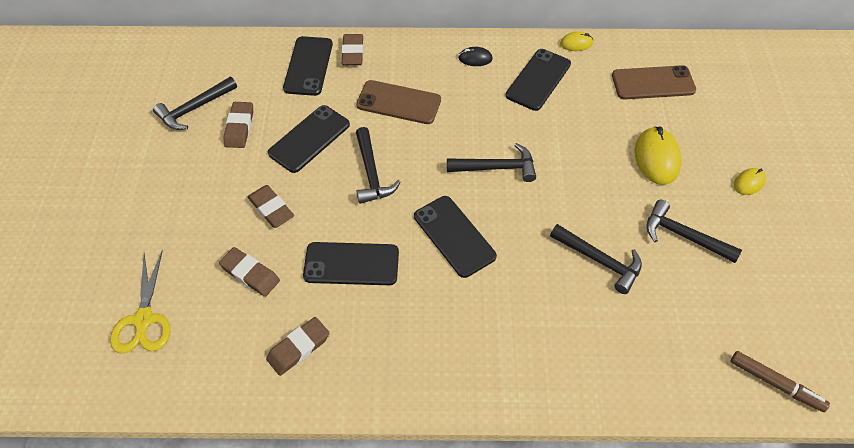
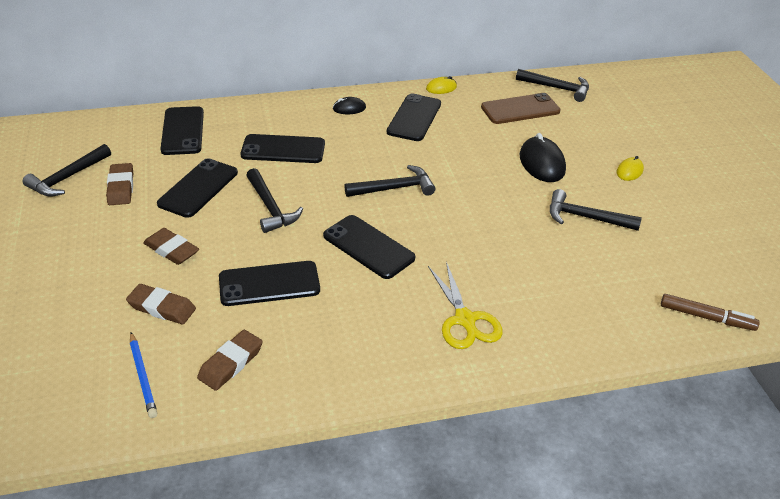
camera: 15 degrees left, 15 degrees down
(143, 320) = (48, 366): yellow scissors -> yellow scissors (465, 320)
(220, 347) = (143, 376): none -> blue pencil
(353, 52) = (226, 116): brown eraser -> none
(398, 102) = (283, 149): brown phone -> black phone
(599, 261) = (515, 247): black hammer -> black hammer (557, 88)
(656, 158) = (542, 163): yellow mouse -> black mouse

